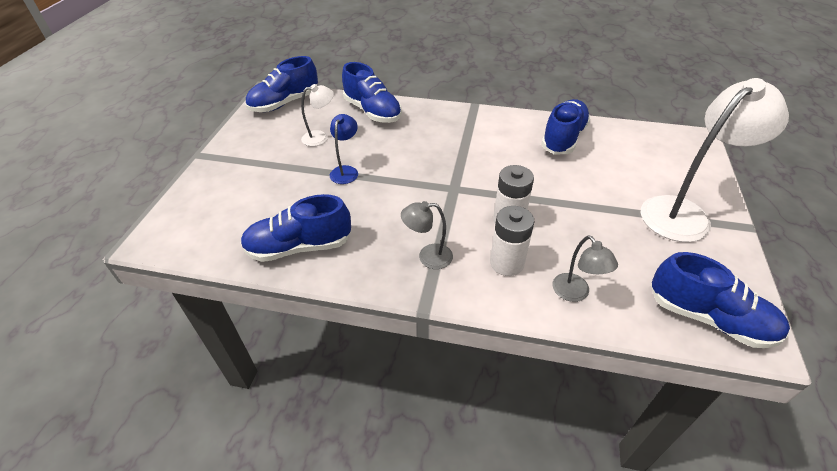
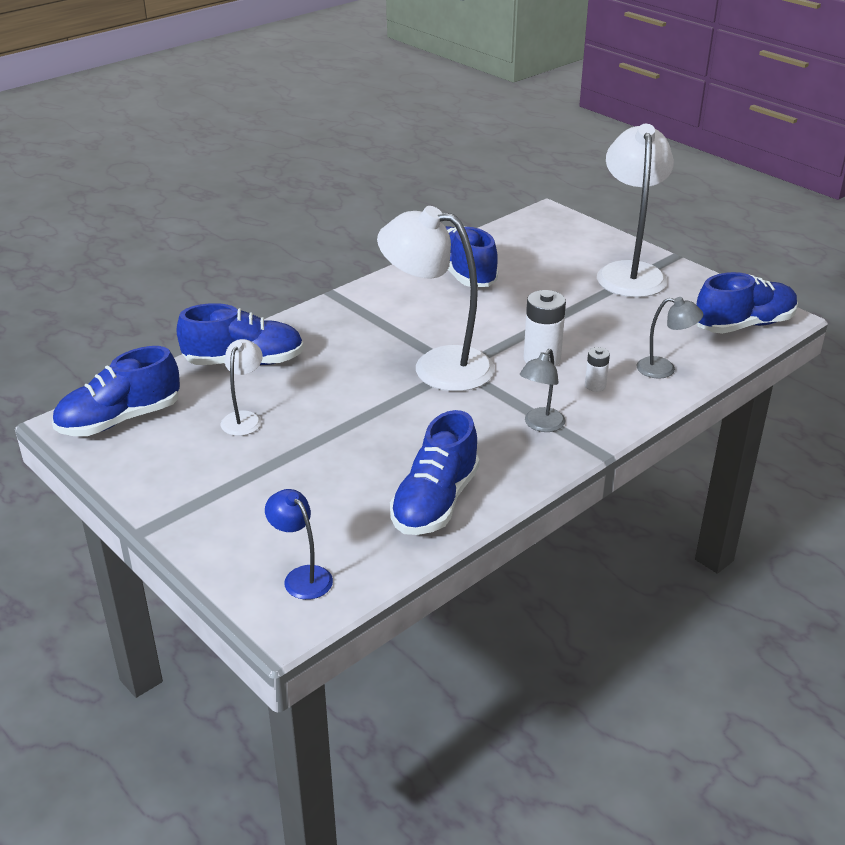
camera: 55 degrees left, 10 degrees down
(285, 103) = (120, 420): blue shoe -> blue shoe turned 60 degrees clockwise
(346, 171) = (339, 424): blue lamp -> blue lamp (302, 576)
(446, 179) = (437, 366): none -> white lamp
(507, 263) = (595, 386): white battery -> white battery, size x0.55

